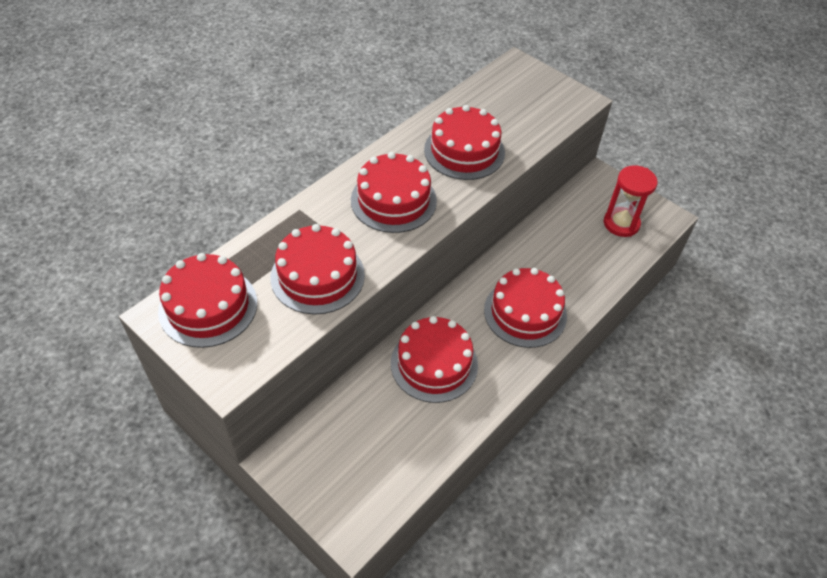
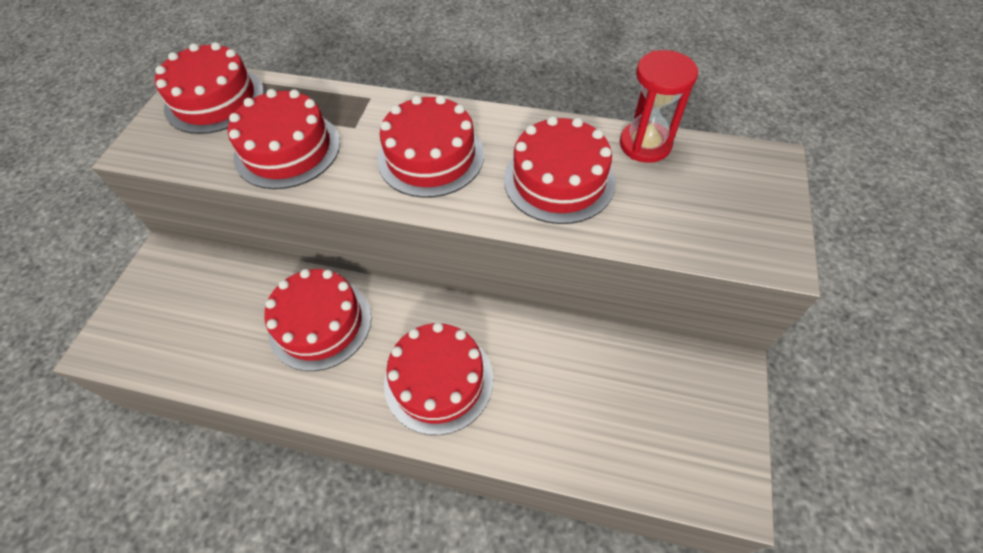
camera: 65 degrees right, 5 degrees up
(621, 223) = (667, 434): red hourglass -> red hourglass (645, 144)

